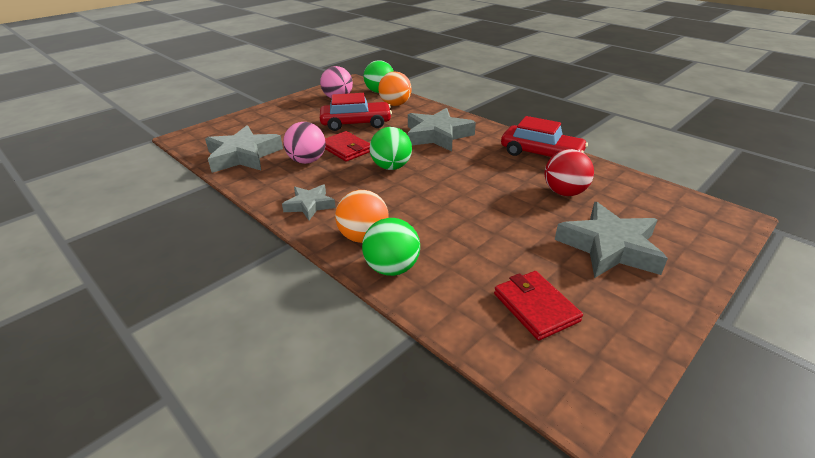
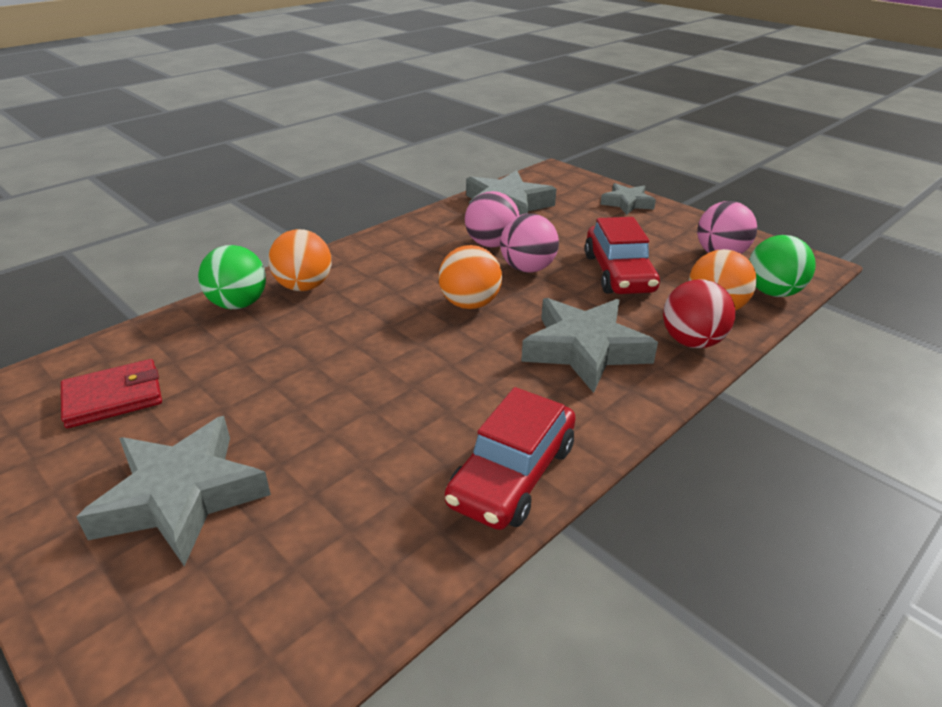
camera: 90 degrees right, 0 degrees up
(310, 205) = (381, 252): grey star -> grey star (627, 203)
(346, 149) = (527, 268): red wallet -> pink ball
(391, 167) = (470, 304): green ball -> orange ball
(564, 192) = (357, 478): red ball -> red ball (691, 342)

